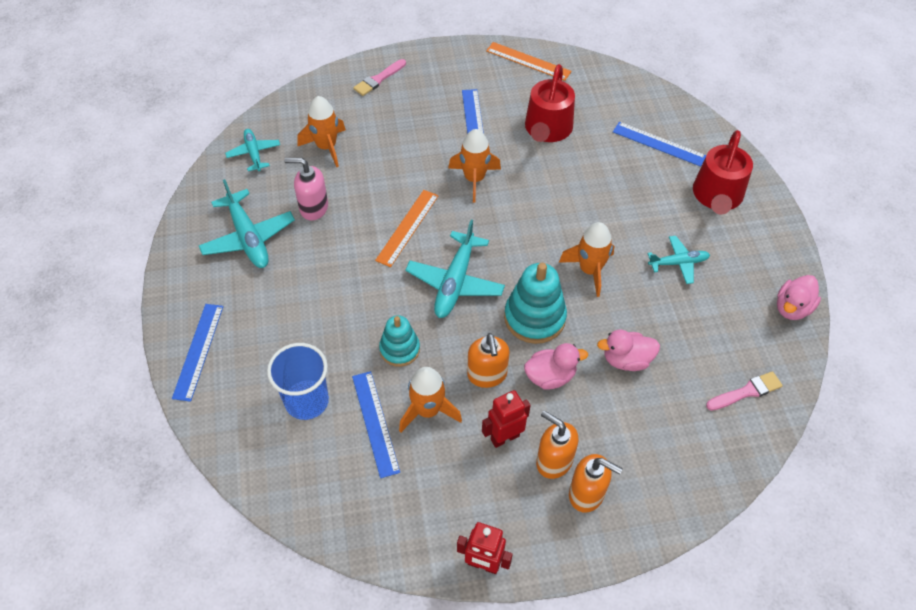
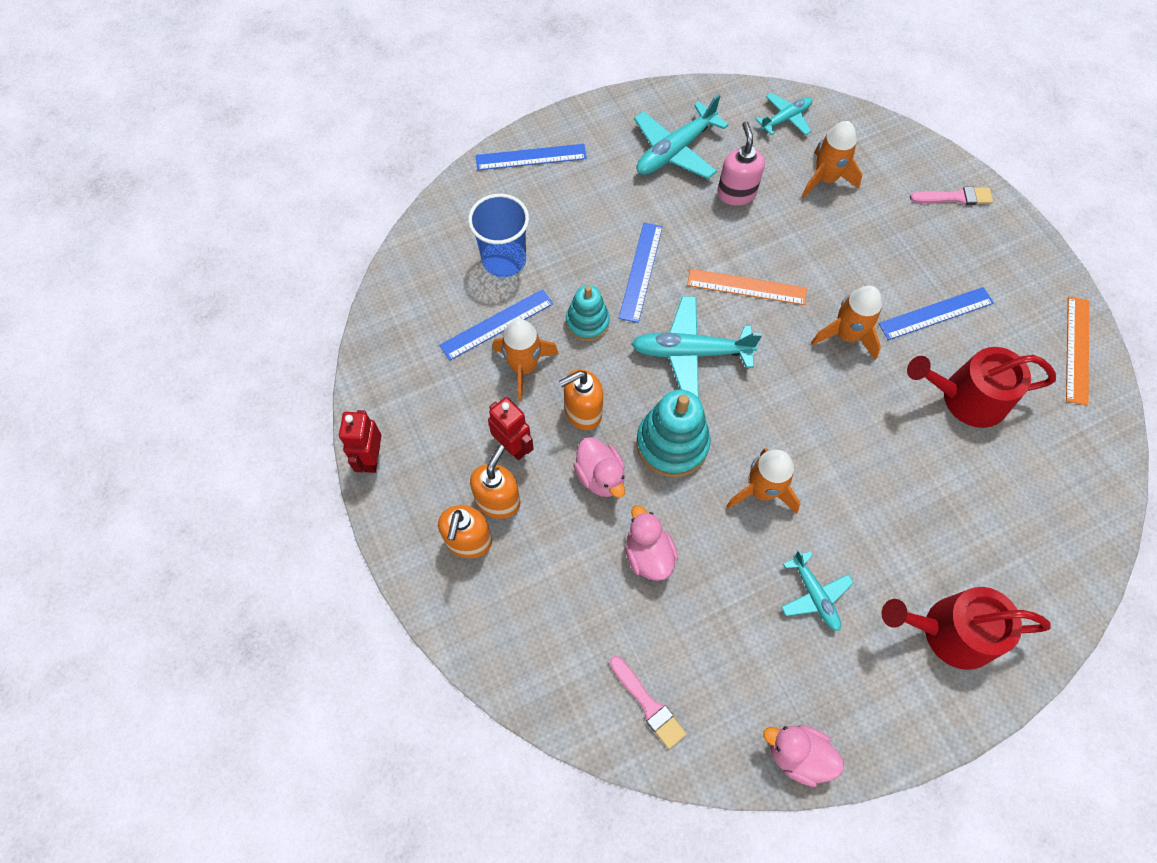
camera: 75 degrees right, 10 degrees up
(379, 79) = (954, 197): pink brush -> pink brush turned 150 degrees clockwise
(659, 144) = (1009, 540): blue ruler -> blue ruler (640, 271)

